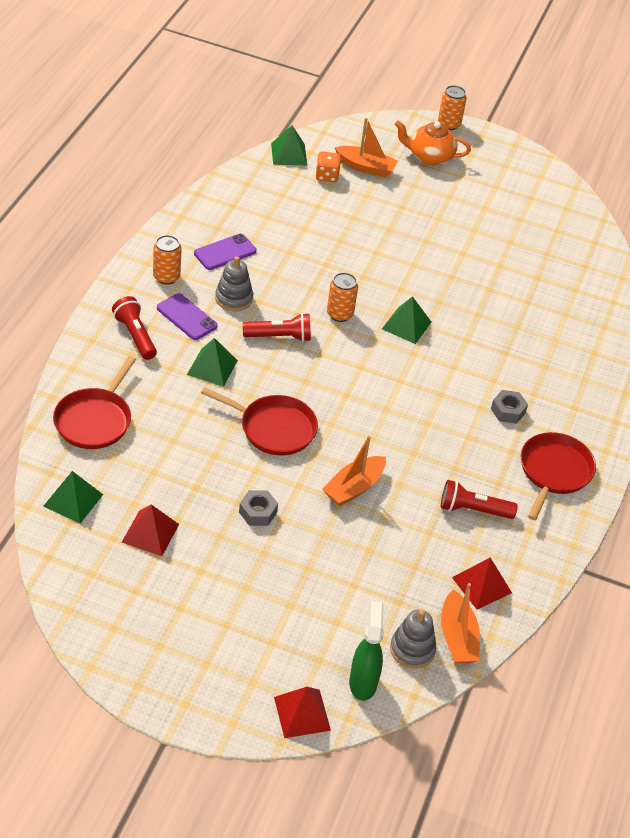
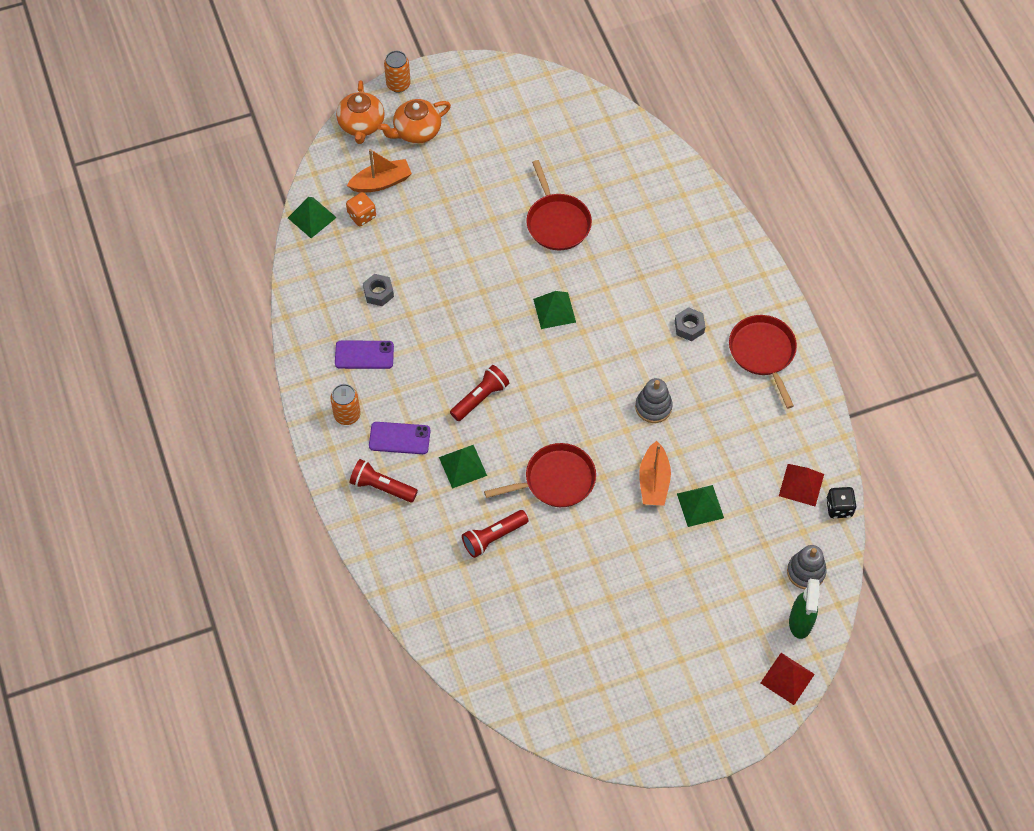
camera: 35 degrees left, 15 degrees up
(73, 500) = (488, 658): green pyramid -> green pyramid (700, 505)
(95, 420) = (432, 582): red pan -> red pan (557, 222)
(150, 533) = (564, 637): red pyramid -> none
(225, 252) = (364, 355): purple phone -> purple phone turned 75 degrees clockwise
(233, 298) = (414, 392): grey stacking toy -> grey stacking toy (653, 407)
(257, 512) = (614, 557): grey nut -> grey nut (378, 293)
(339, 314) = (500, 341): orange can -> none
(363, 682) = (800, 623): green spray bottle -> green spray bottle turned 135 degrees counterclockwise
(392, 128) = (361, 125): none -> orange teapot
(457, 637) = (823, 538): orange boat -> none
(473, 510) = (742, 430): red flashlight -> red flashlight (493, 537)
(497, 627) = (839, 508): none -> black dice

